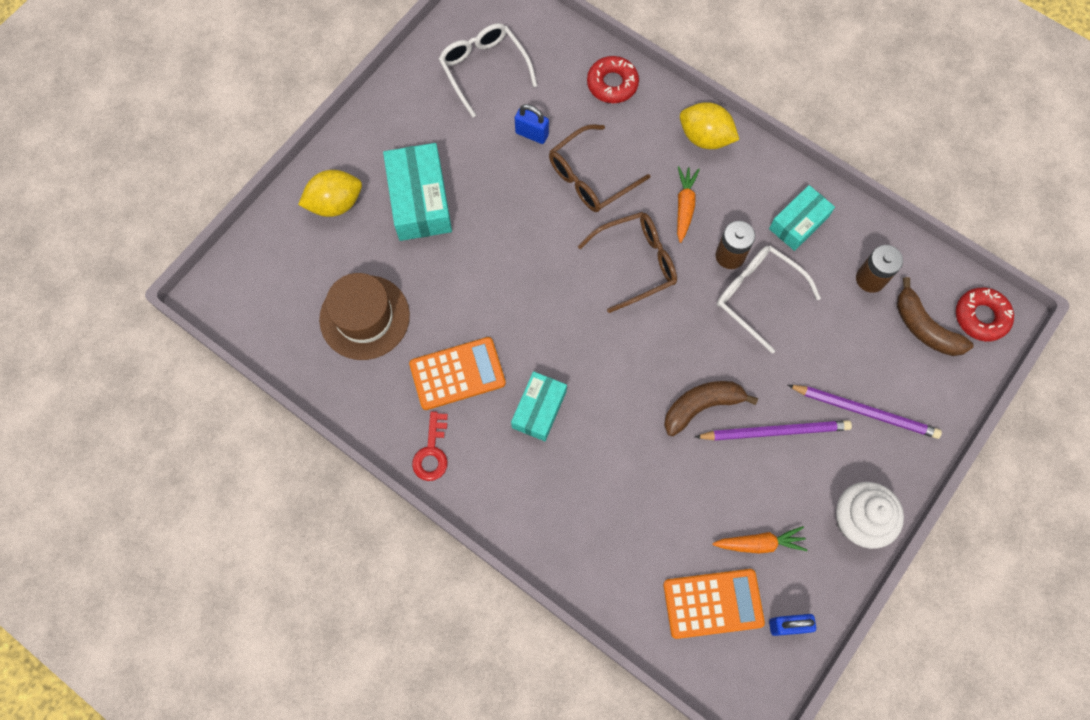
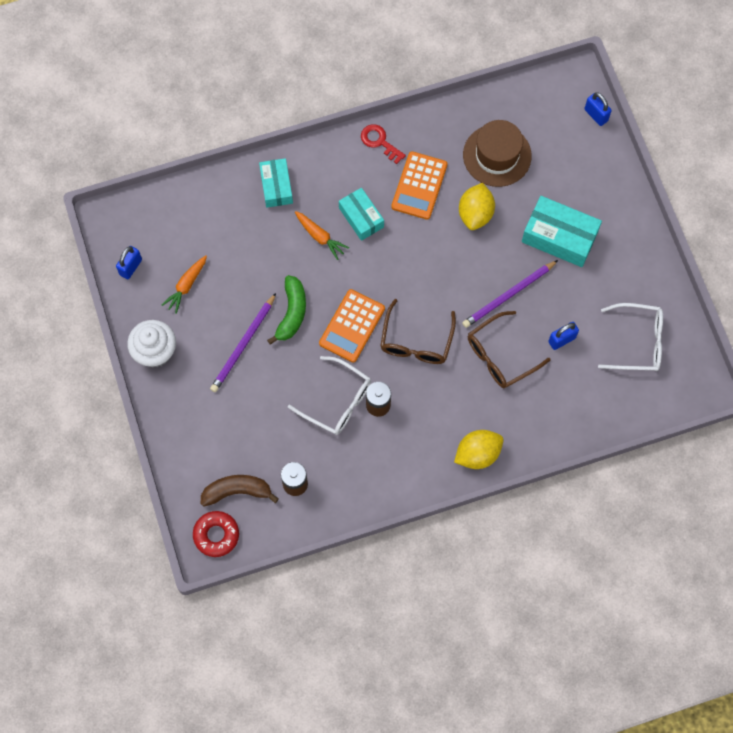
camera: 125 degrees right, 0 degrees up
(247, 248) = (596, 115): none -> blue padlock
(335, 203) = (593, 184): yellow lemon -> yellow lemon (475, 214)
(590, 177) = (500, 356): brown glasses -> brown glasses turned 120 degrees counterclockwise
(612, 84) = (565, 421): red donut -> none
(684, 206) = (435, 402): orange carrot -> orange carrot (320, 237)
(701, 406) = (291, 313): brown banana -> green banana
(713, 603) = (174, 235): orange calculator -> orange calculator (352, 326)
(757, 296) = (337, 401): white glasses -> white glasses turned 45 degrees clockwise
(798, 223) = (368, 468): turquoise box -> turquoise box (276, 186)
(865, 412) = (213, 409): purple pencil -> purple pencil (508, 295)

